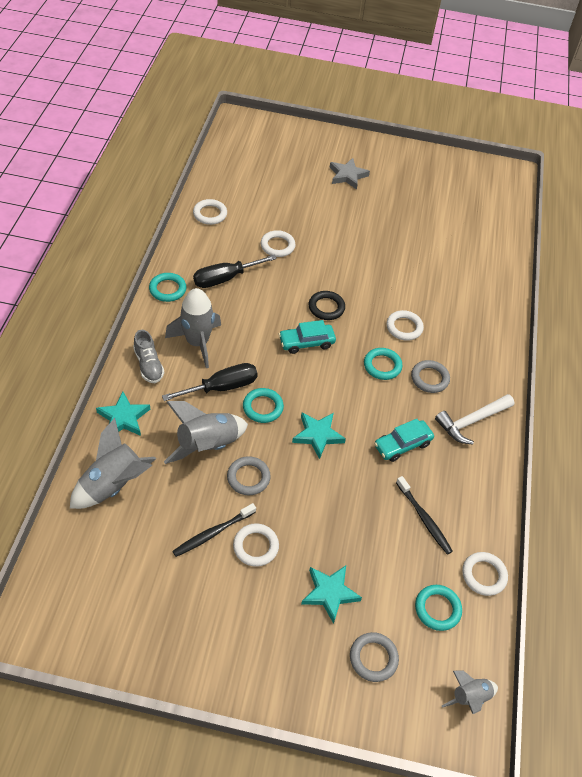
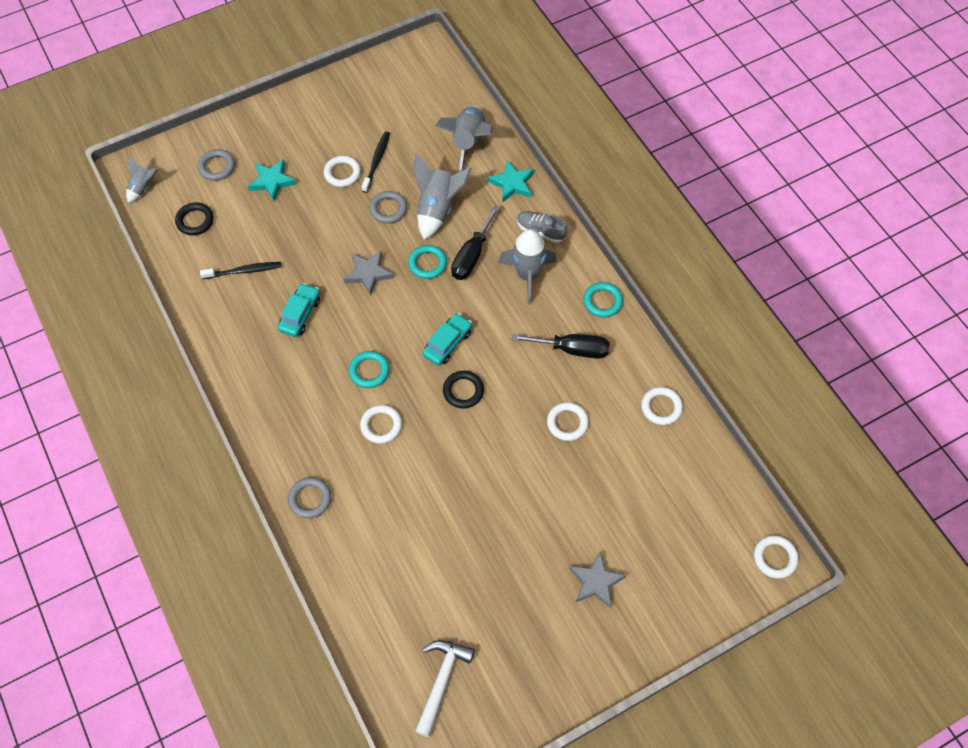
camera: 145 degrees right, 10 degrees up
(225, 278) = (572, 349): black screwdriver -> black screwdriver turned 75 degrees clockwise
(317, 435) = (368, 273): turquoise star -> grey star
(424, 519) = (244, 271): black toothbrush -> black toothbrush turned 150 degrees clockwise
(429, 378) = (321, 390): grey ring -> grey ring (310, 499)
(437, 609) = (195, 221): turquoise ring -> black ring
(471, 421) = (259, 376): white hammer -> white hammer (441, 681)
(483, 575) = (176, 263): white ring -> white ring (774, 558)

